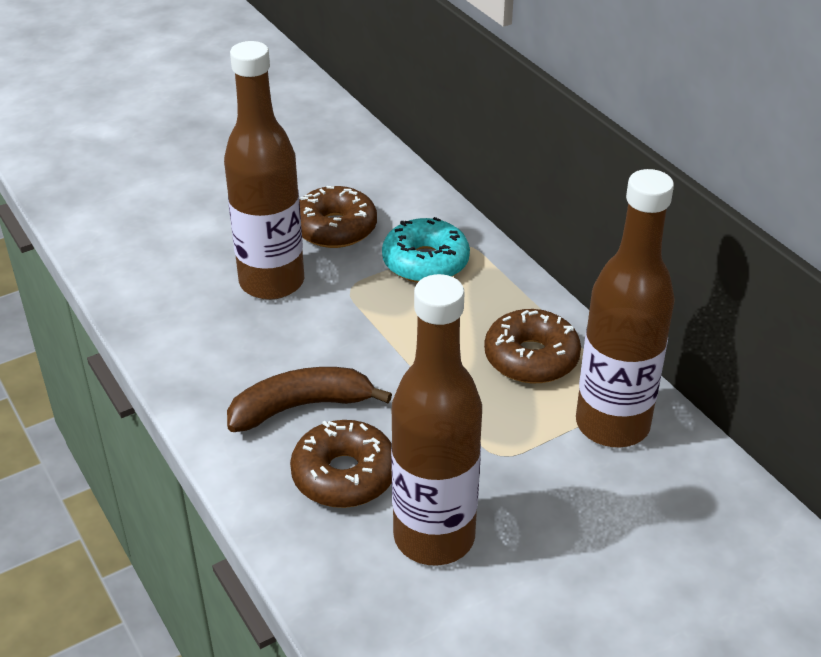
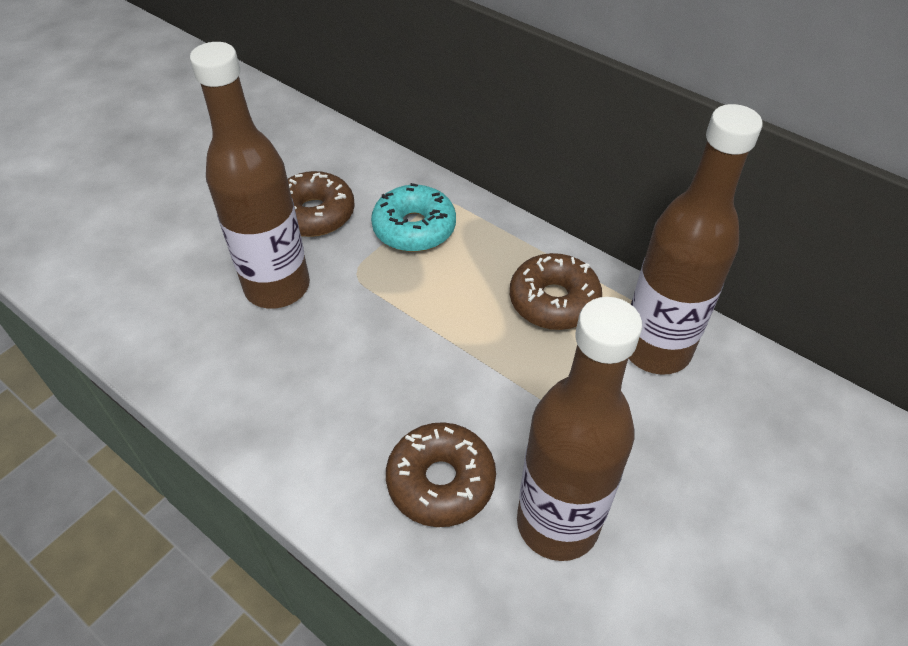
camera: 20 degrees left, 10 degrees up
(301, 407) = (365, 417): brown banana -> none

